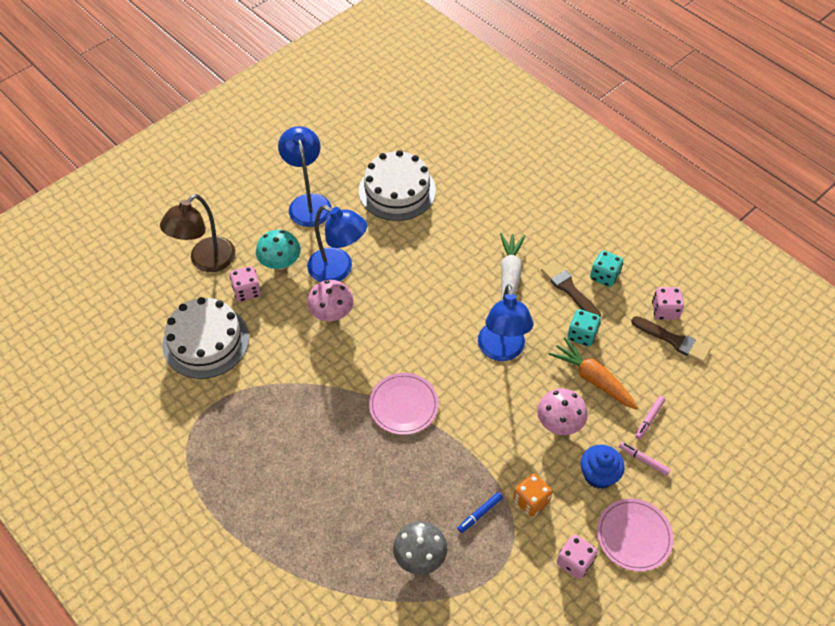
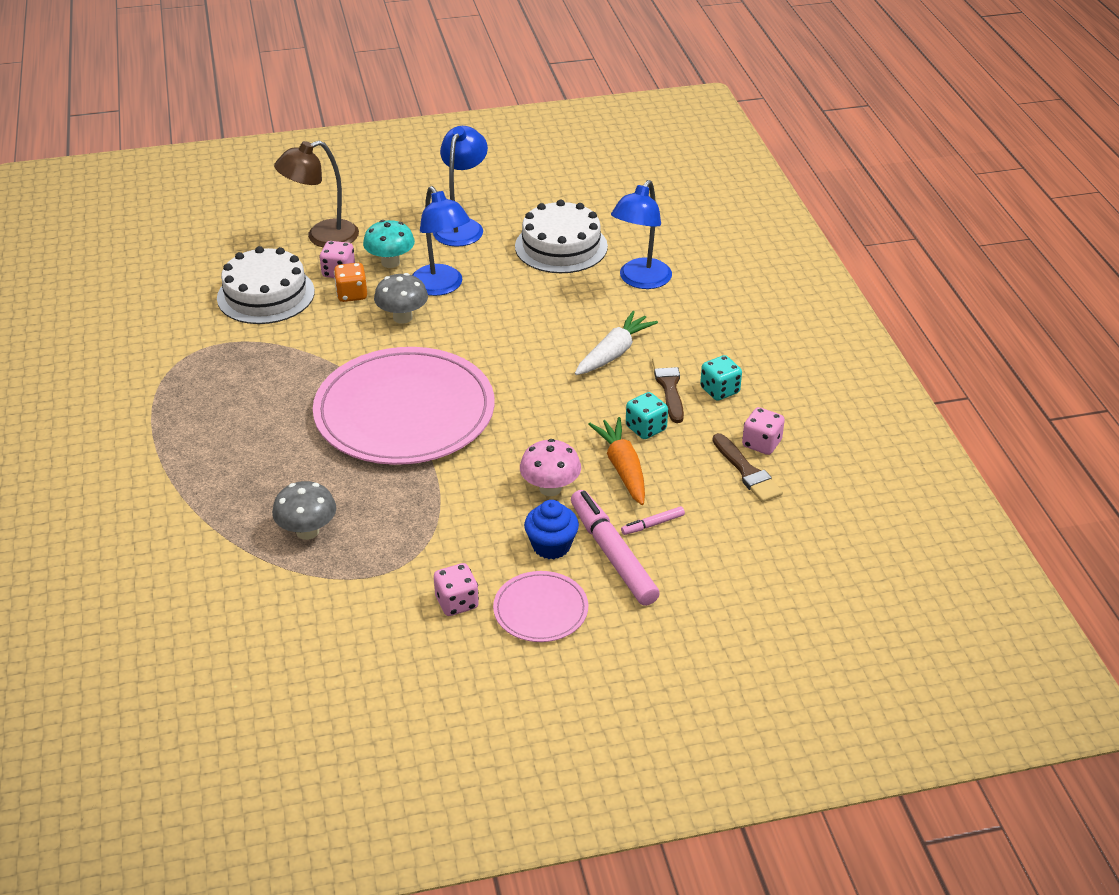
camera: 30 degrees right, 15 degrees down
(332, 314) = (402, 317): pink mushroom -> grey mushroom
(403, 405) = (404, 412): pink plate -> pink plate, size x2.19
(480, 514) = (398, 524): blue marker -> none
(502, 351) = (546, 409): blue lamp -> blue lamp (640, 280)
(531, 500) = (459, 536): orange dice -> orange dice (352, 294)
(643, 460) = (612, 554): pink marker -> pink marker, size x2.26

